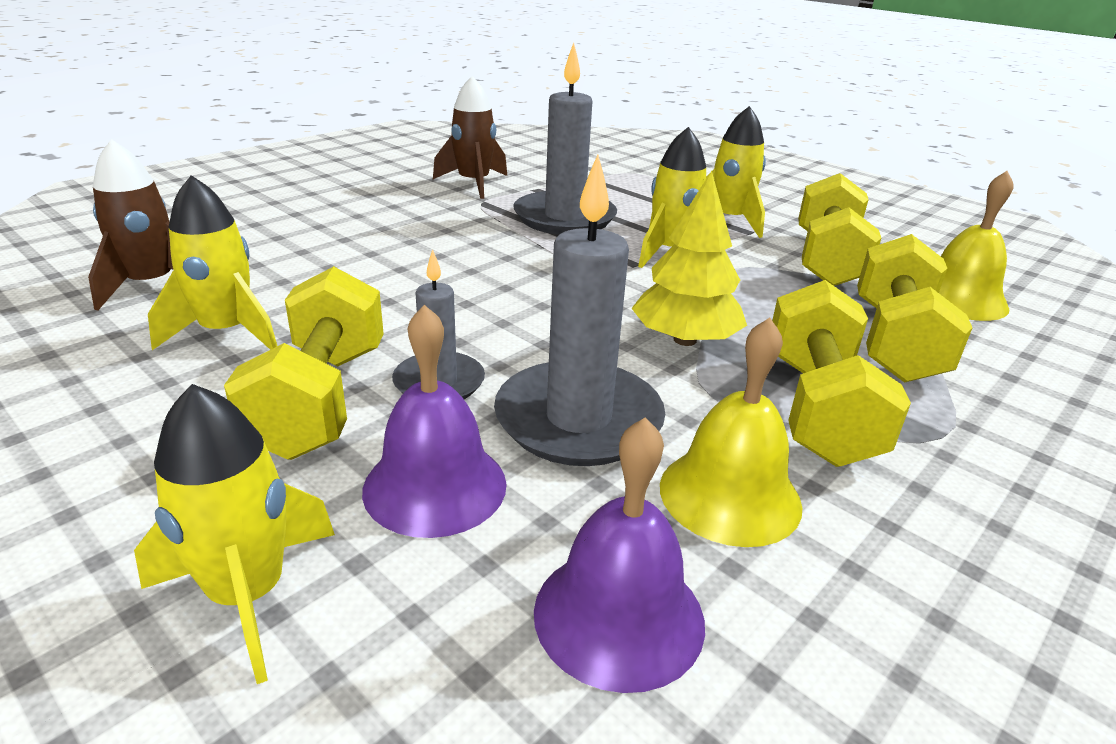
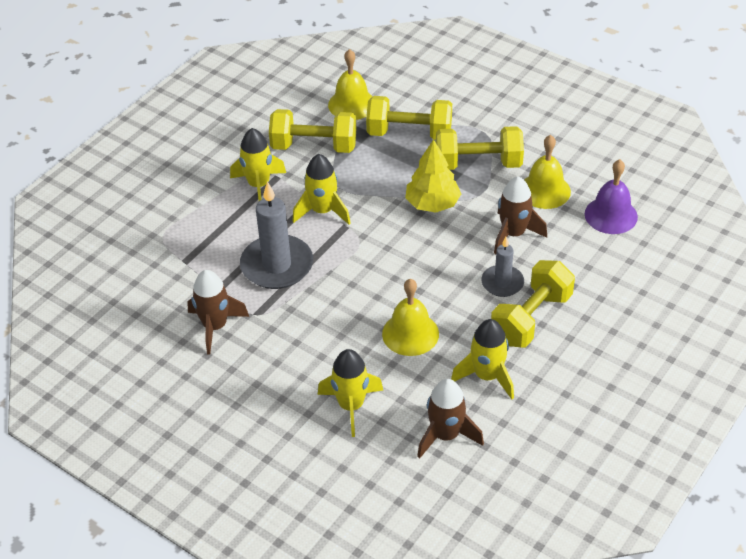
camera: 95 degrees left, 15 degrees up
(248, 595) = (639, 300): yellow rocket -> yellow rocket (351, 406)
(321, 400) = (531, 318): yellow dumbbell -> yellow dumbbell turned 45 degrees counterclockwise
(376, 284) = (410, 333): none -> yellow bell
(435, 486) = (571, 268): purple bell -> none
(578, 419) = (513, 234): grey candle -> brown rocket

